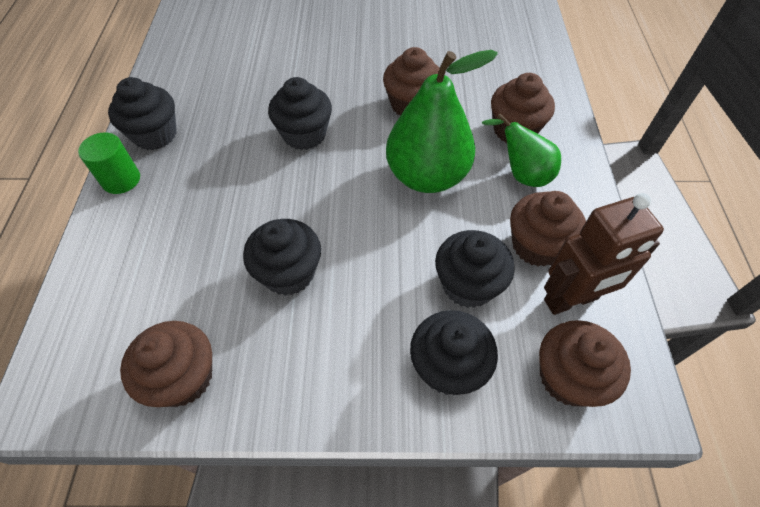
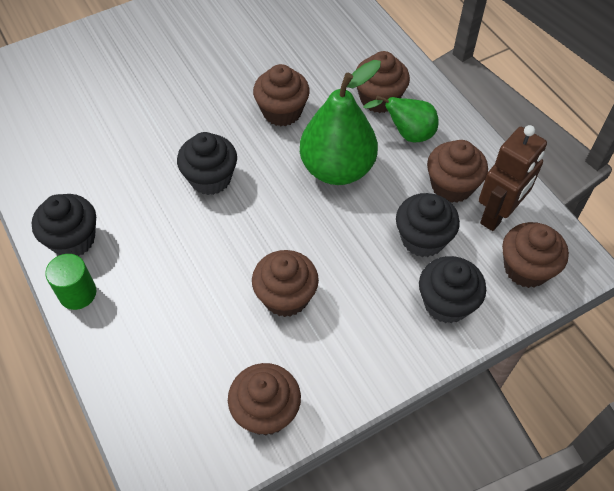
camera: 30 degrees left, 0 degrees up
(289, 273) = (286, 297): black cupcake -> brown cupcake

